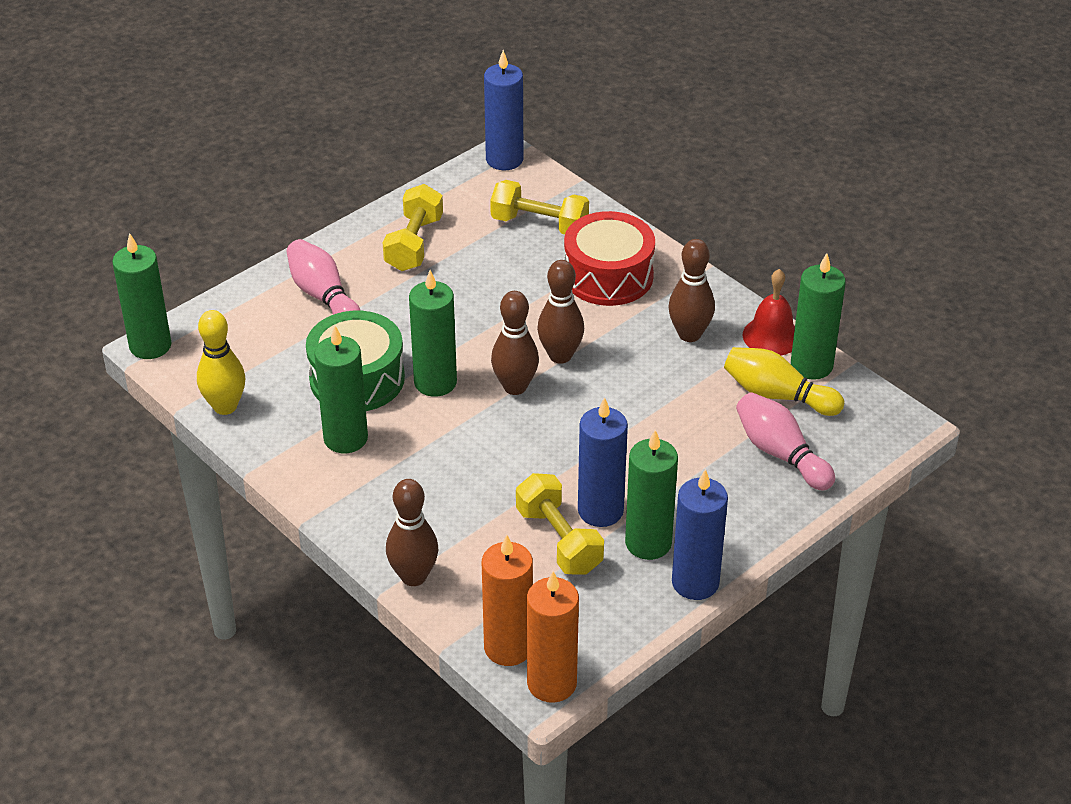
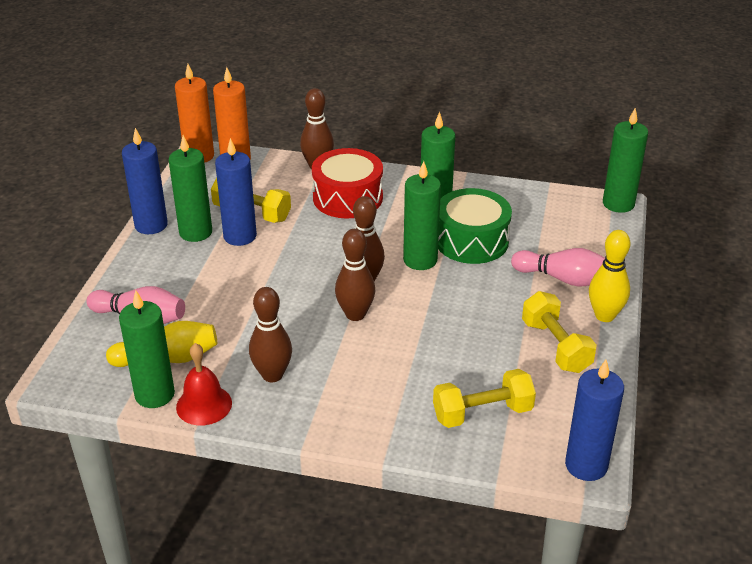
camera: 145 degrees right, 5 degrees down
(225, 406) = (526, 194): yellow bowling pin -> yellow bowling pin (604, 315)
(608, 276) = (380, 394): red drum -> red drum (347, 198)

